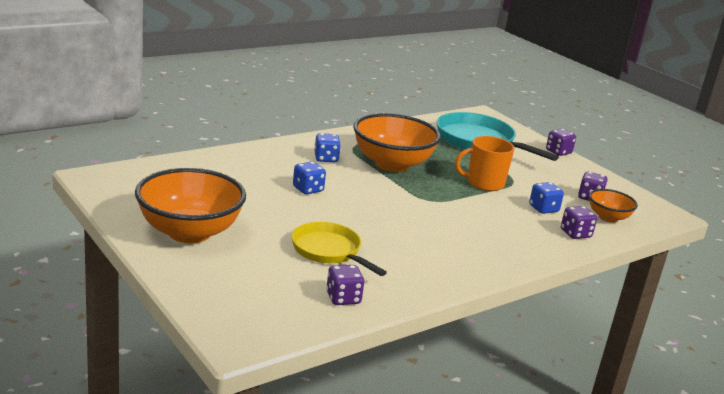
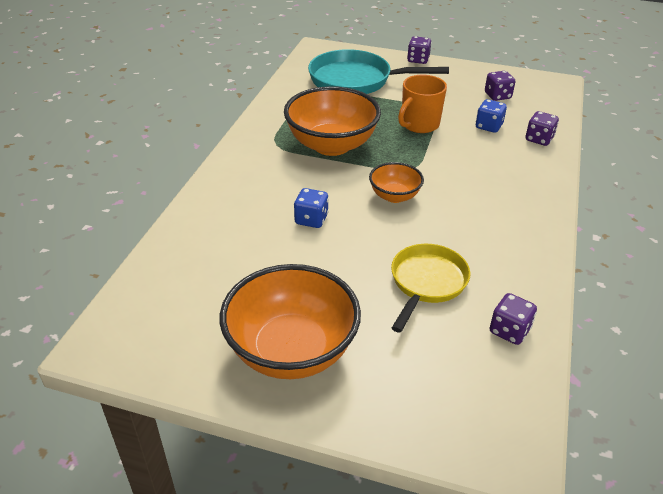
camera: 35 degrees left, 15 degrees up
(326, 158) = (274, 172): blue dice -> none
(329, 251) = (426, 283): yellow pan -> yellow pan turned 105 degrees clockwise
(608, 217) = (533, 109): orange bowl -> orange bowl (394, 196)

